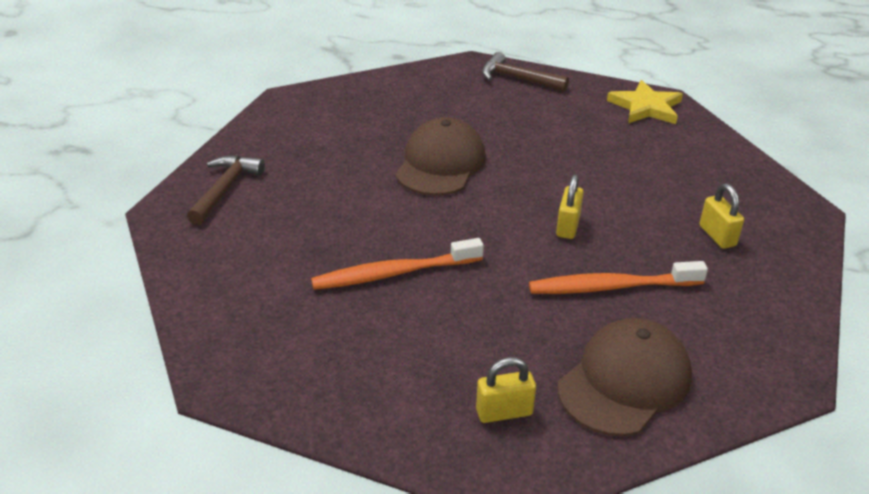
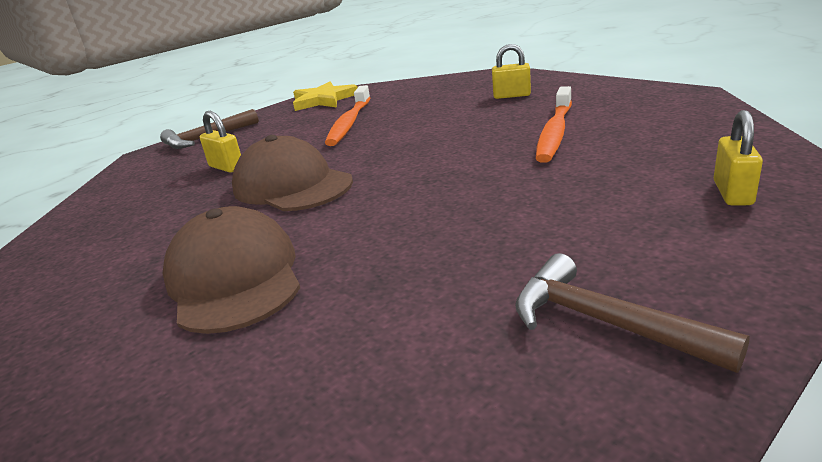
camera: 60 degrees left, 10 degrees down
(225, 189) = (134, 360): brown hammer -> brown hammer (605, 322)
(394, 273) = (466, 231): orange toothbrush -> orange toothbrush (349, 123)
(568, 226) = (456, 140): yellow padlock -> yellow padlock (226, 167)
(624, 381) = (688, 140): brown cap -> brown cap (234, 278)

